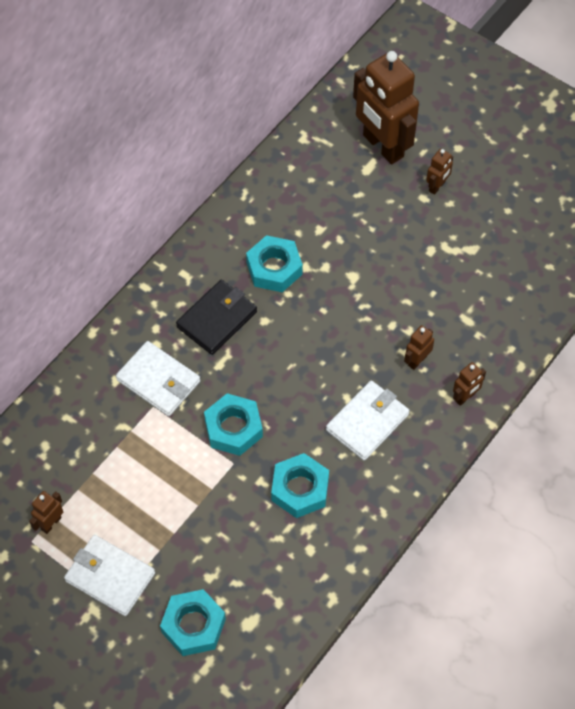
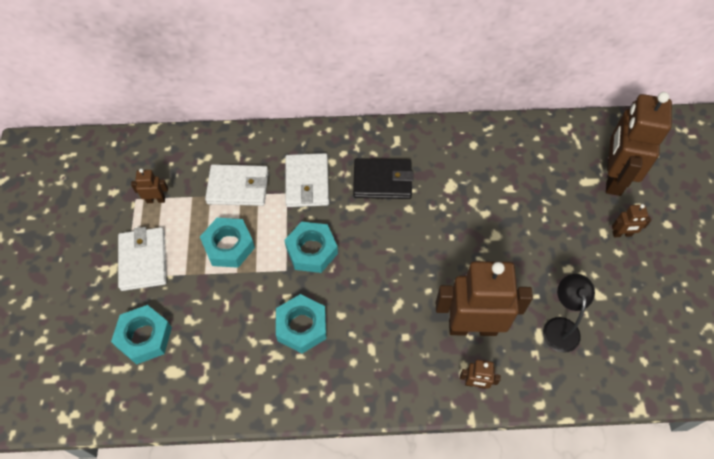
camera: 50 degrees right, 0 degrees up
(274, 268) = (452, 185): turquoise nut -> turquoise nut (228, 246)
(367, 422) = (392, 331): white wallet -> white wallet (238, 187)
(417, 360) = (472, 327): brown robot -> brown robot, size x2.36
(473, 298) = (560, 326): none -> black lamp

